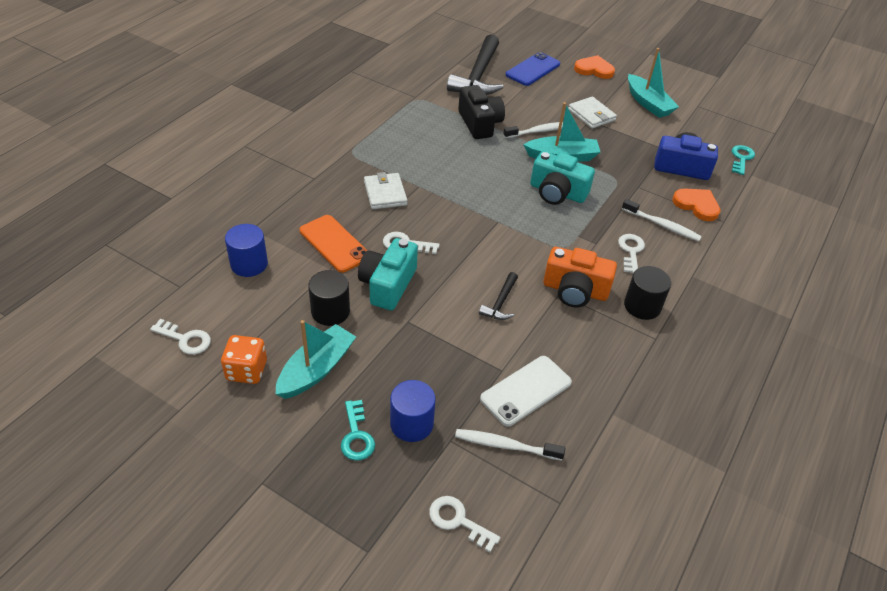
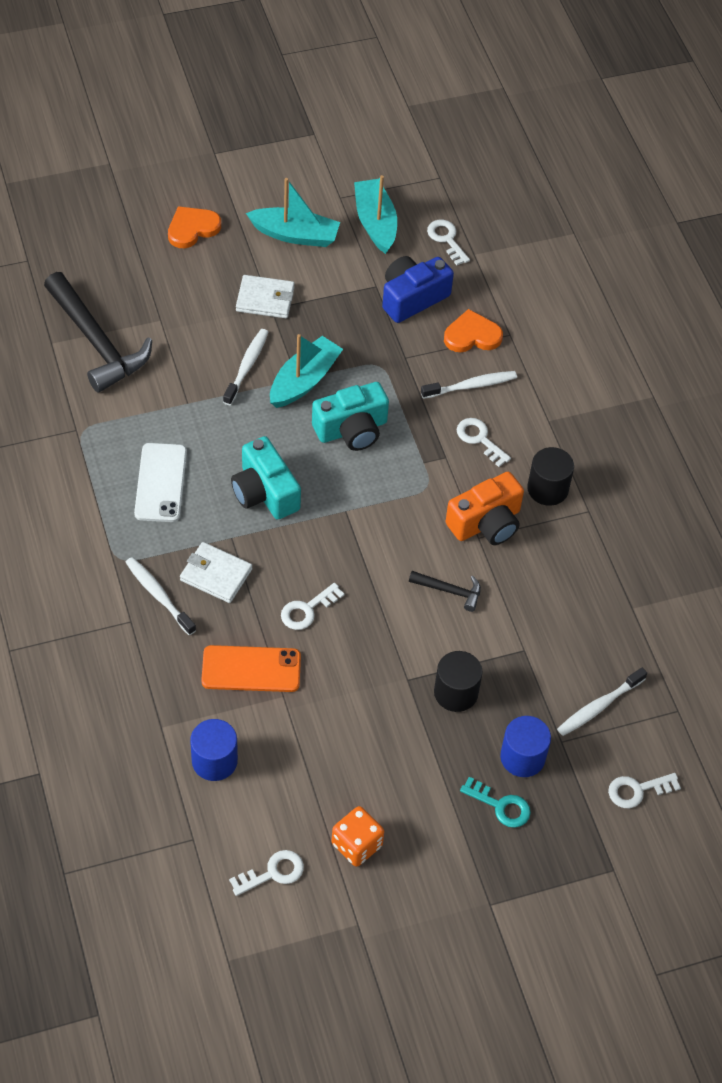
camera: 50 degrees left, 10 degrees up
(316, 369) = (402, 789): turquoise boat -> turquoise boat (375, 223)
(330, 311) = (341, 733): black cylinder -> black cylinder (456, 692)
(344, 179) = (159, 595): none -> white toothbrush
(388, 285) = (348, 663): turquoise camera -> turquoise camera (264, 492)
(479, 123) = (183, 408): black camera -> none
(500, 302) = (449, 591): black hammer -> black hammer turned 45 degrees counterclockwise
(526, 390) = (559, 649): white phone -> white phone (160, 483)
(533, 69) = (136, 283): blue phone -> none
(741, 158) = (446, 239): turquoise key -> white key

